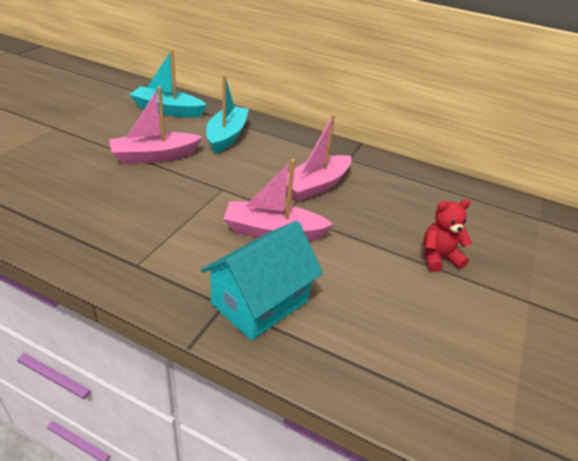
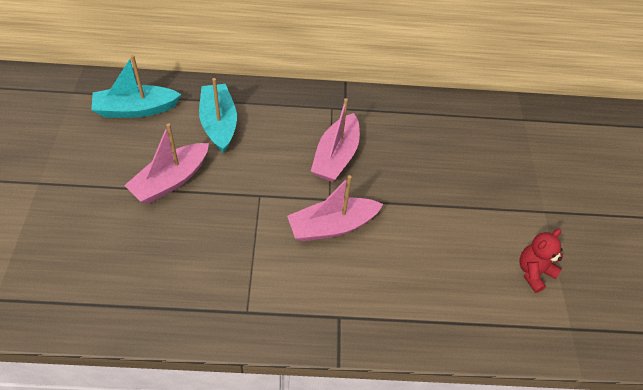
camera: 25 degrees left, 15 degrees up
(260, 302) = (364, 302): turquoise house -> none
(438, 258) = (468, 196): red teddy bear -> red teddy bear (534, 272)

